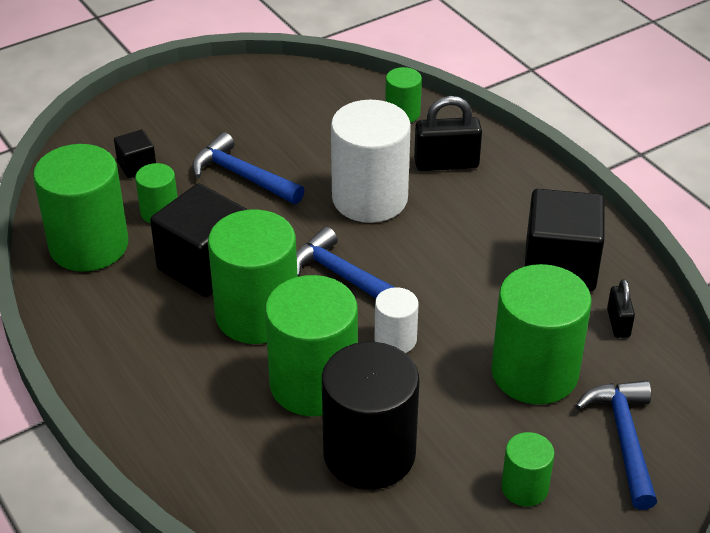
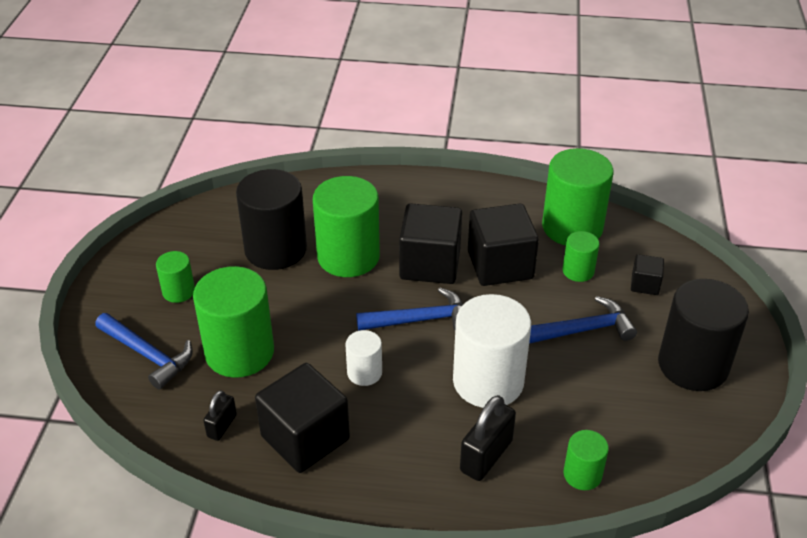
camera: 130 degrees right, 0 degrees up
(219, 105) = (693, 365): none -> black cylinder
(257, 315) = (430, 264): green cylinder -> black cube
(395, 340) = (340, 309): white cylinder -> white cylinder (364, 373)
(618, 323) = (222, 426): black padlock -> black padlock turned 75 degrees clockwise

